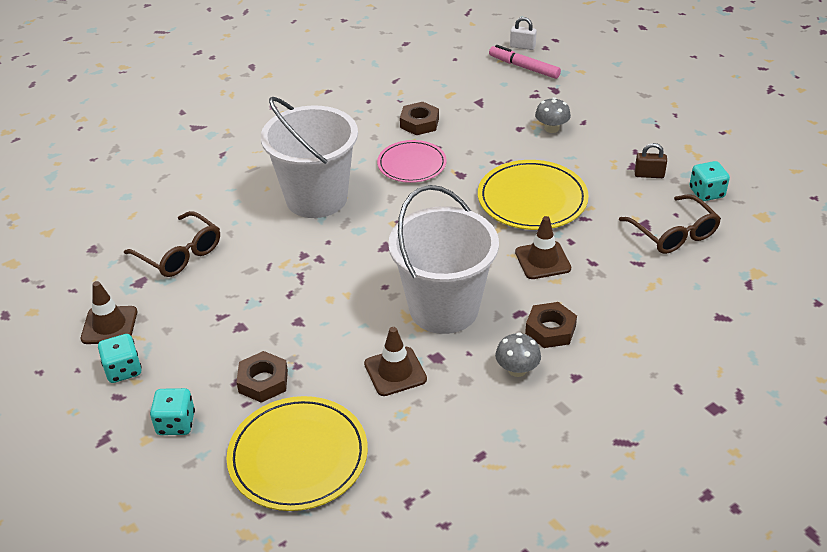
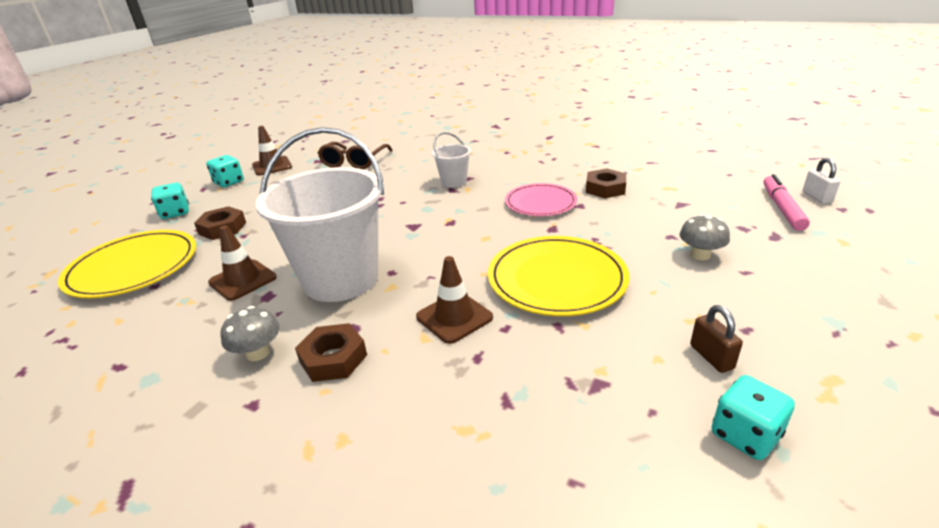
camera: 65 degrees right, 10 degrees down
(316, 198) = (454, 182): white bucket -> white bucket, size x0.46
(673, 234) = (603, 422): brown glasses -> none

